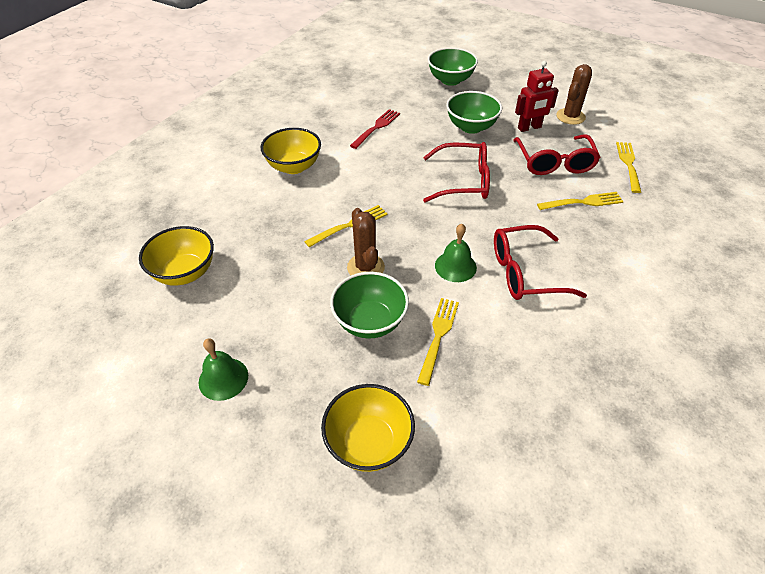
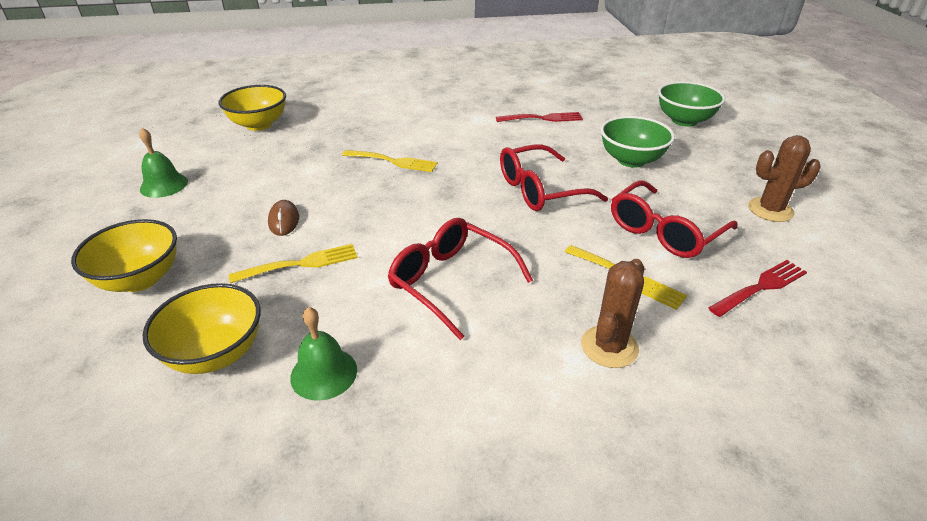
camera: 50 degrees right, 10 degrees down
(294, 167) = (432, 109): yellow bowl -> yellow bowl (216, 353)
(365, 267) = (349, 190): brown cactus -> brown cactus (609, 347)
(370, 322) = (284, 220): green bowl -> brown mouse
(455, 266) = (407, 235): green bell -> green bell (324, 373)
(464, 181) = (539, 190): red glasses -> red glasses turned 105 degrees clockwise
(529, 128) = (696, 192): red robot -> none
(628, 164) = (761, 287): yellow fork -> red fork

